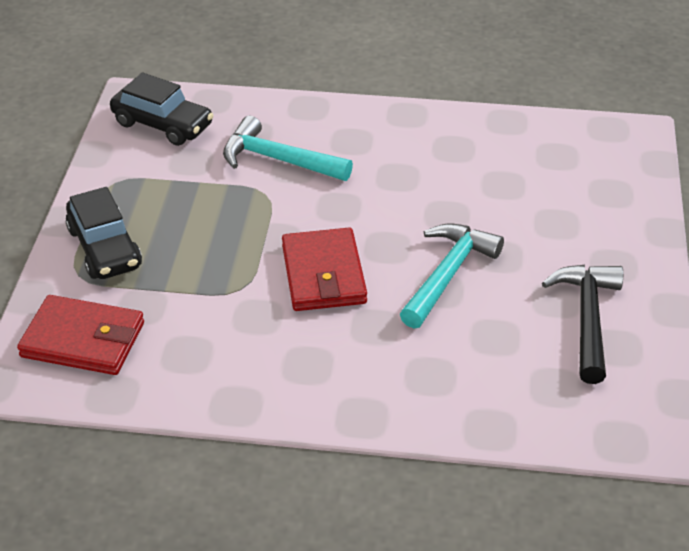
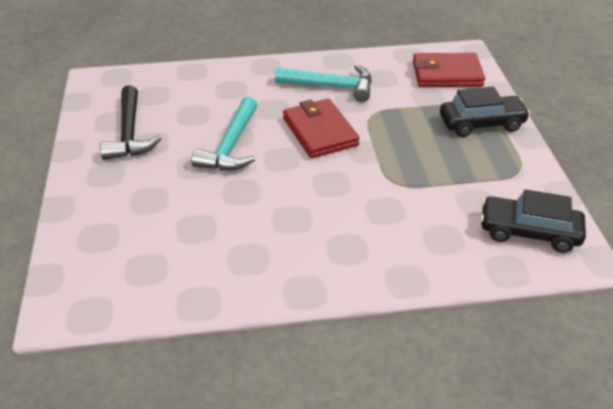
camera: 165 degrees right, 0 degrees up
(105, 248) = (481, 124): black car -> black car turned 120 degrees clockwise
(278, 159) = (402, 215): turquoise hammer -> turquoise hammer (331, 86)

